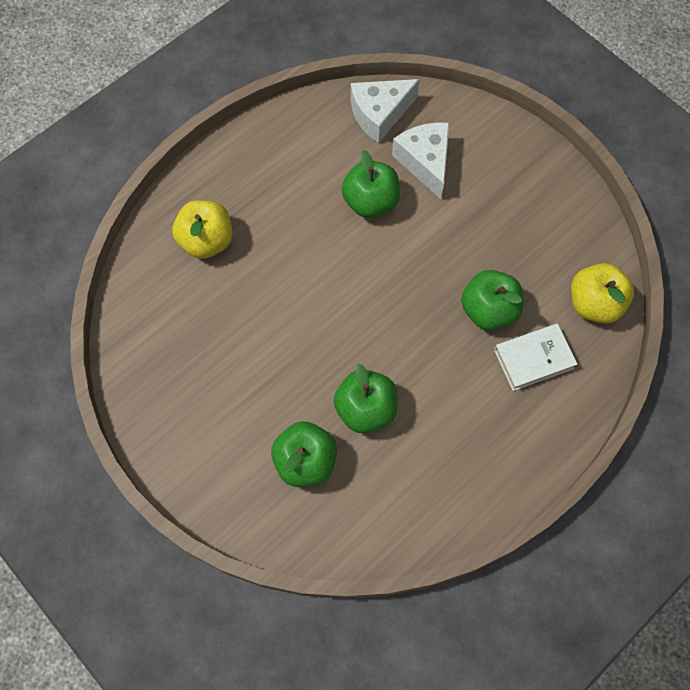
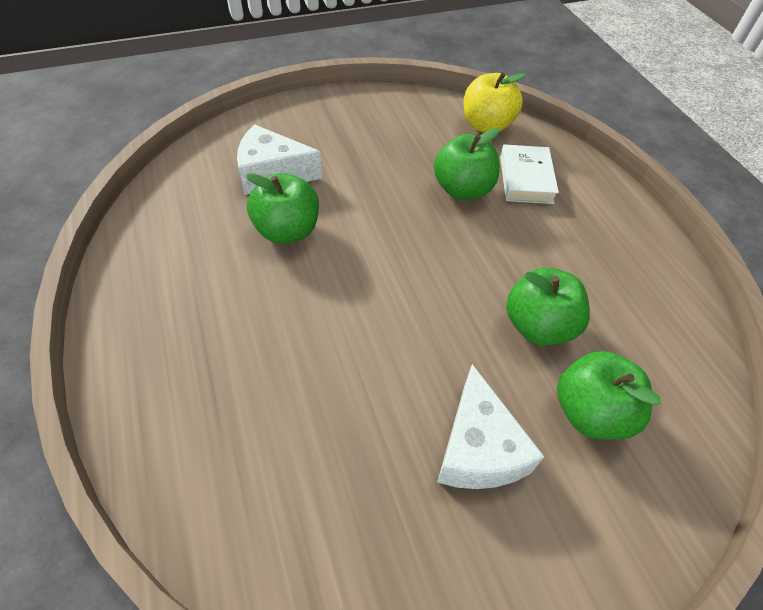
camera: 70 degrees left, 15 degrees down
(207, 241) = (225, 415): yellow apple -> none
(379, 114) = (189, 186): white cheese -> white cheese (478, 449)

